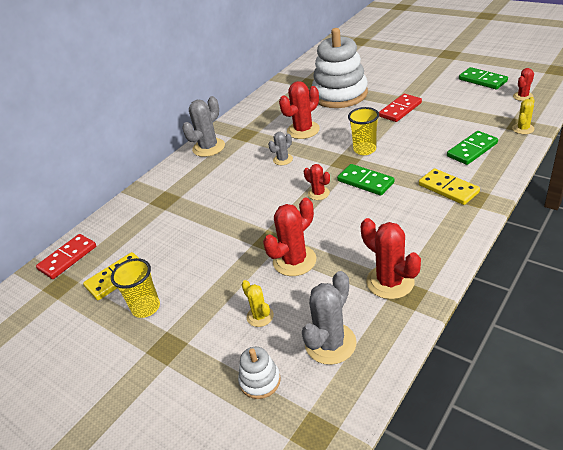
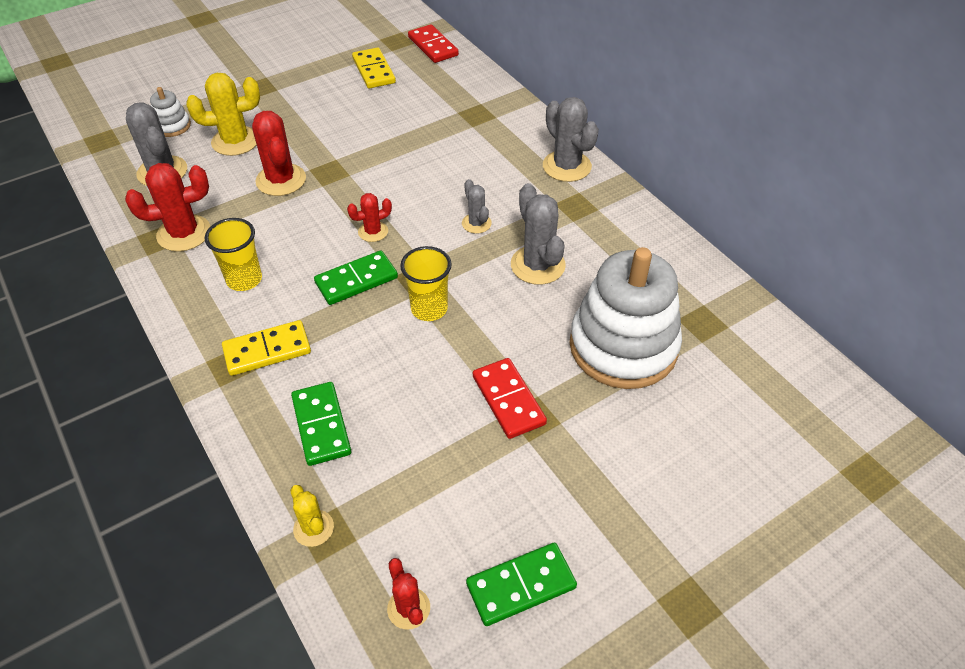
camera: 105 degrees right, 10 degrees up
(146, 307) = (316, 82): yellow cup -> yellow cup (244, 280)
(260, 316) = (235, 141): yellow cactus -> yellow cactus, size x1.76
(303, 130) = (537, 265): red cactus -> grey cactus

